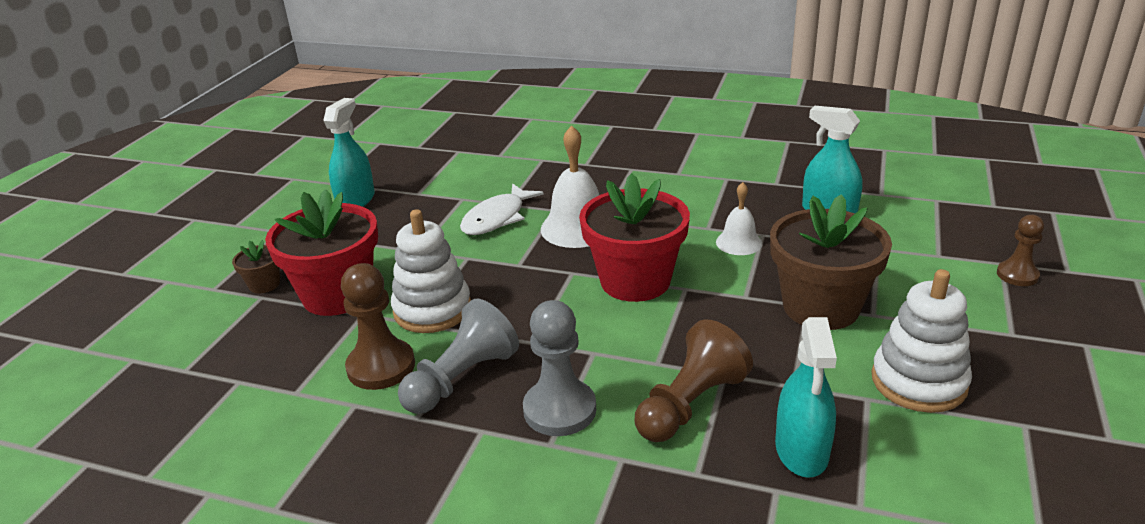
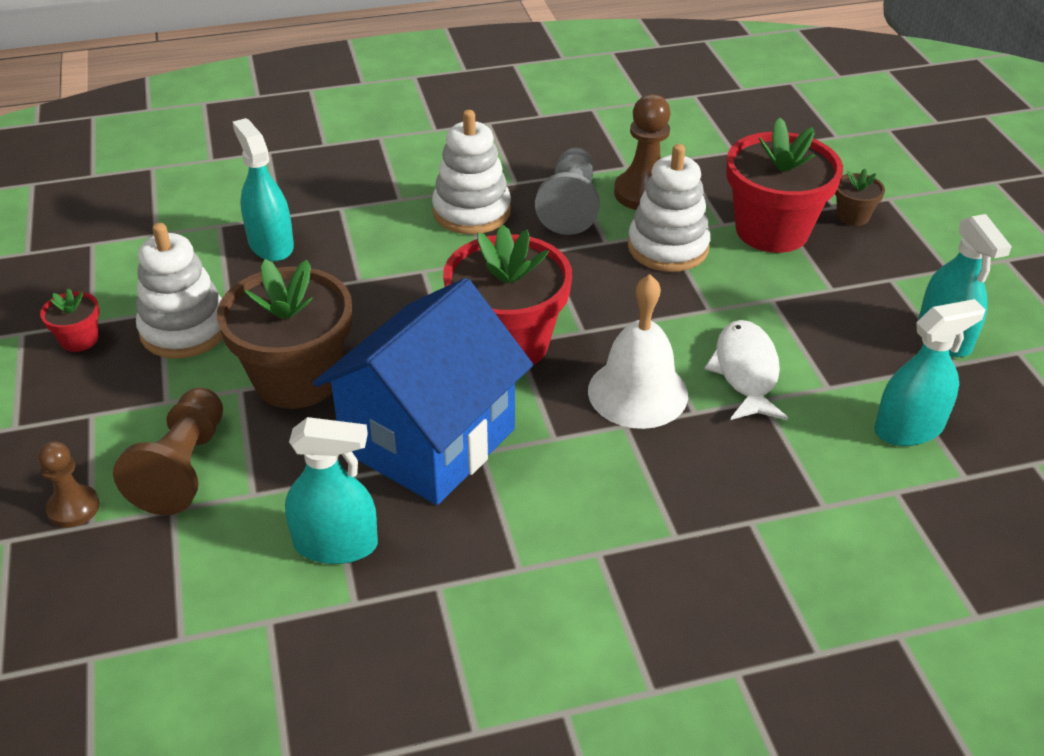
camera: 145 degrees right, 10 degrees up
(451, 172) = (908, 428): none -> turquoise spray bottle
(559, 410) = (471, 212): grey pawn -> white stacking toy
(690, 404) = (373, 248): brown pawn -> brown pawn (183, 468)
(739, 242) = (428, 440): white bell -> blue house
(1036, 408) = (79, 339): none -> red flower pot

